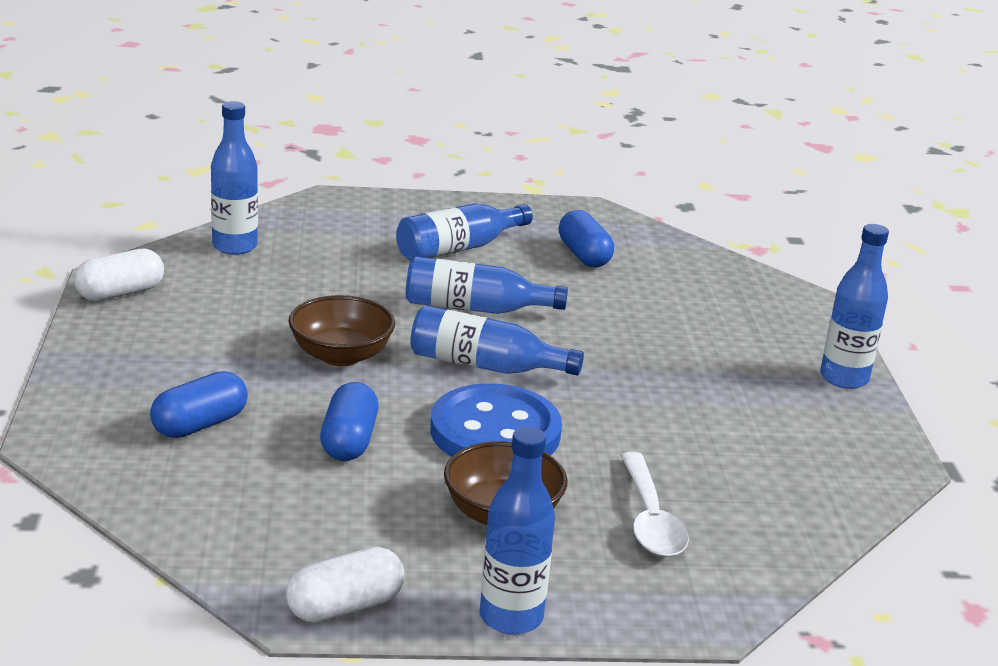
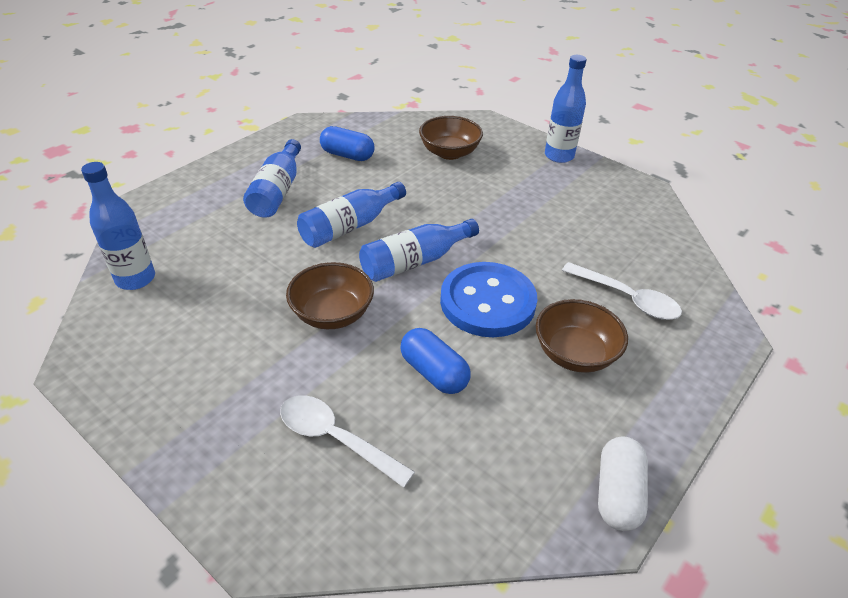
camera: 45 degrees left, 15 degrees up
(120, 293) = (109, 376): white capsule -> none
(200, 424) = (335, 438): blue capsule -> white spoon
(511, 617) = (681, 417): blue bottle -> none
(706, 308) = (449, 153): none -> brown bowl

